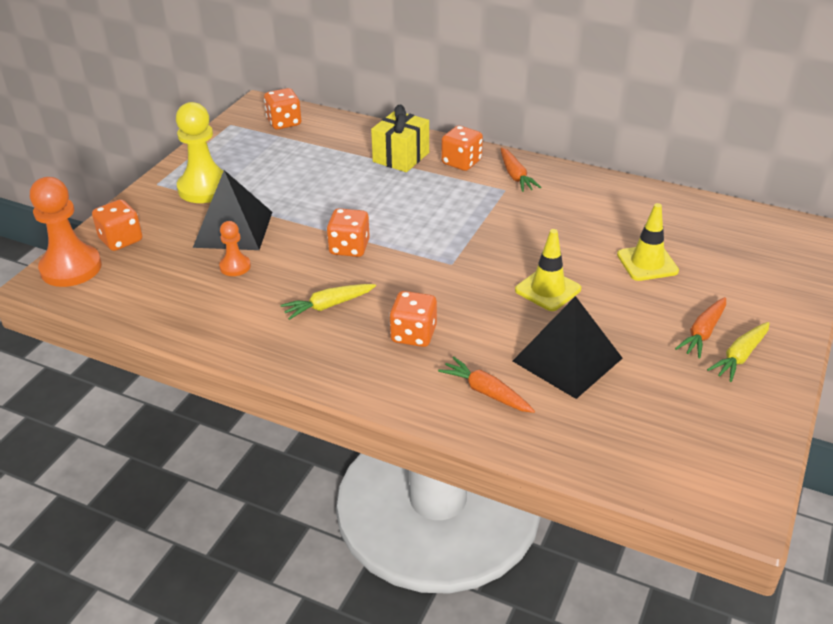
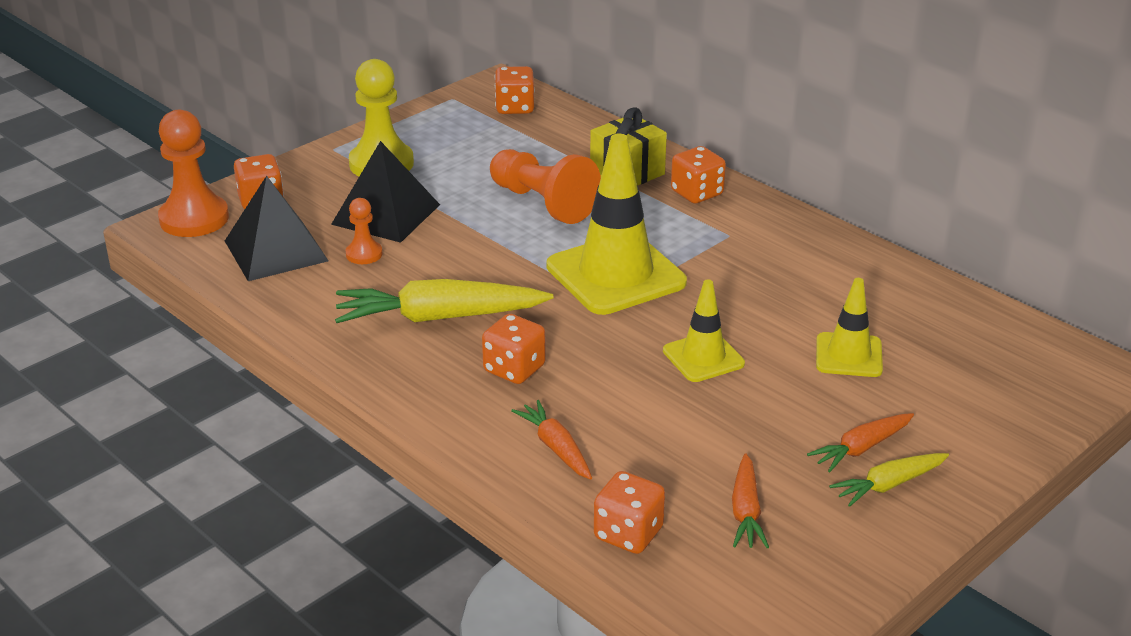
camera: 20 degrees right, 5 degrees down
(328, 306) = (439, 317): yellow carrot -> yellow carrot, size x1.84
(349, 248) = (501, 261): orange dice -> orange dice (628, 534)
(352, 194) = (543, 203): none -> orange pawn
(442, 239) = (616, 274): none -> yellow traffic cone
(516, 176) = (753, 222): orange carrot -> orange carrot (746, 511)
(567, 359) = (673, 437): black pyramid -> black pyramid (276, 251)

